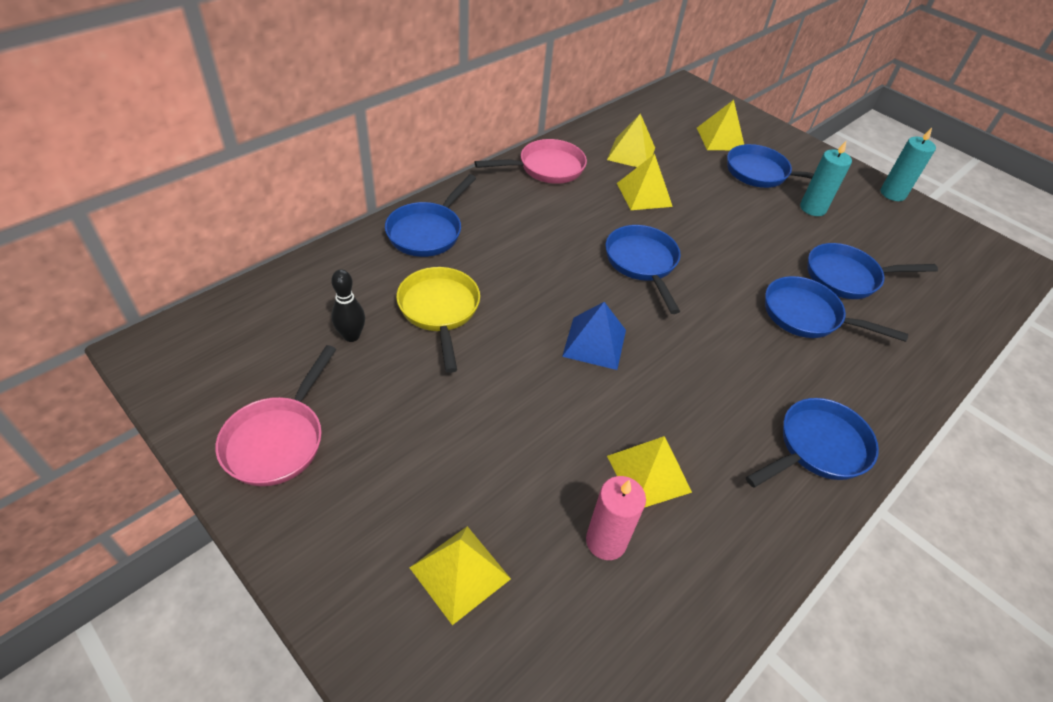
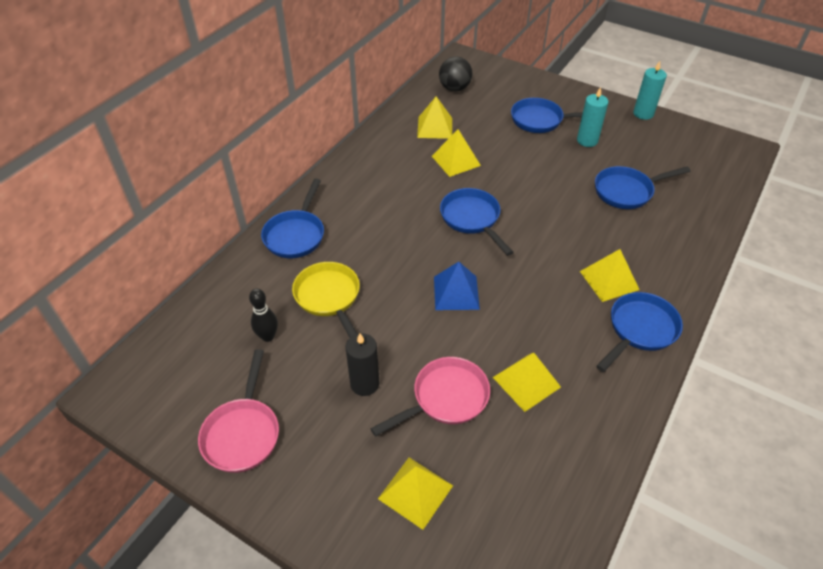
camera: 10 degrees left, 0 degrees up
(445, 421) = (364, 384): none -> black candle
(546, 168) = (371, 156): pink pan -> pink pan (445, 398)
(606, 541) = (511, 439): pink candle -> none
(668, 117) = (454, 88): none -> black ball
(720, 139) = (501, 97): yellow pyramid -> yellow pyramid (609, 280)
(807, 316) = (606, 230): blue pan -> none

